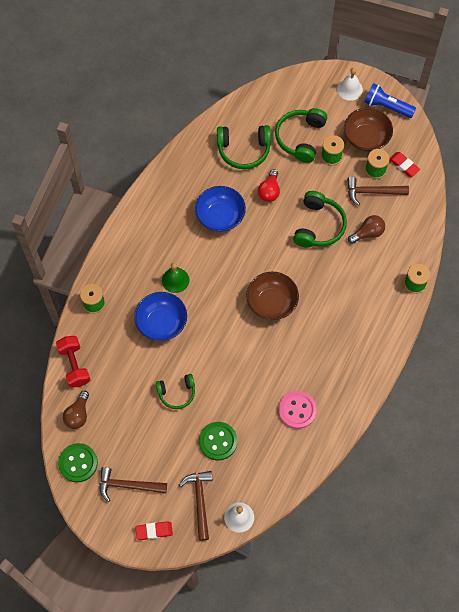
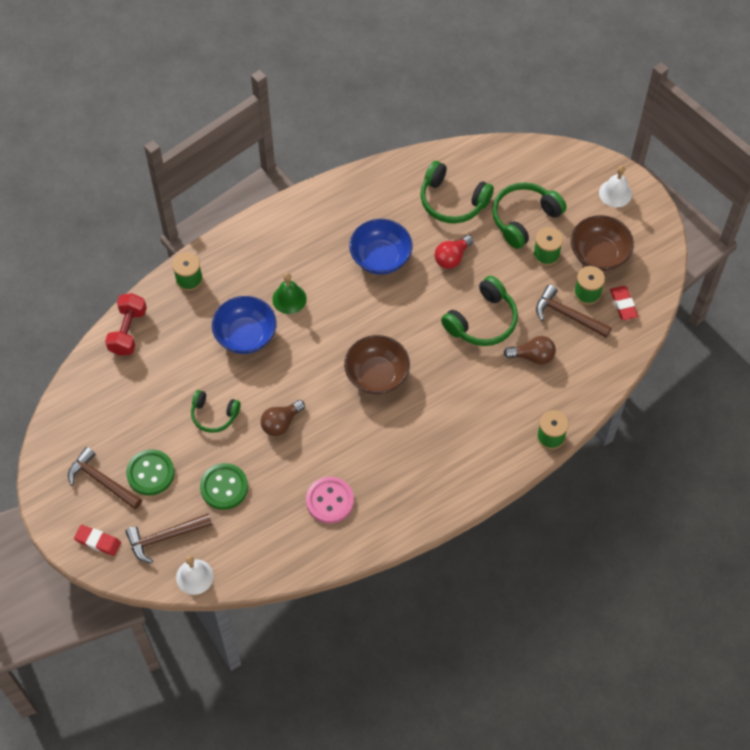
camera: 30 degrees right, 5 degrees down
(78, 414) = (99, 382): brown light bulb -> brown light bulb (281, 423)
(78, 463) = (67, 431): green button -> green button (150, 473)
(200, 501) = (165, 537): brown hammer -> brown hammer turned 135 degrees counterclockwise
(387, 107) = (646, 232): blue flashlight -> none

